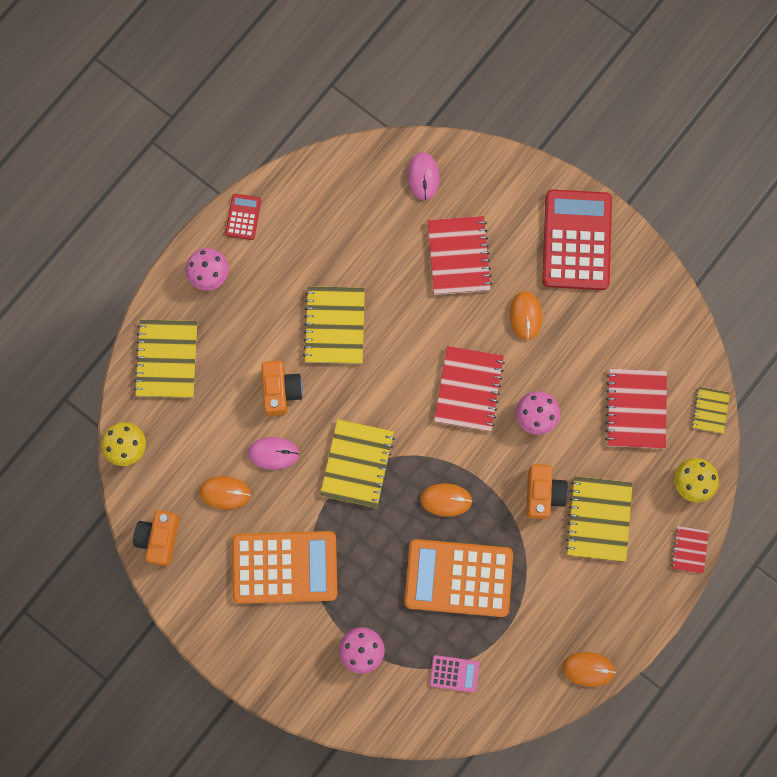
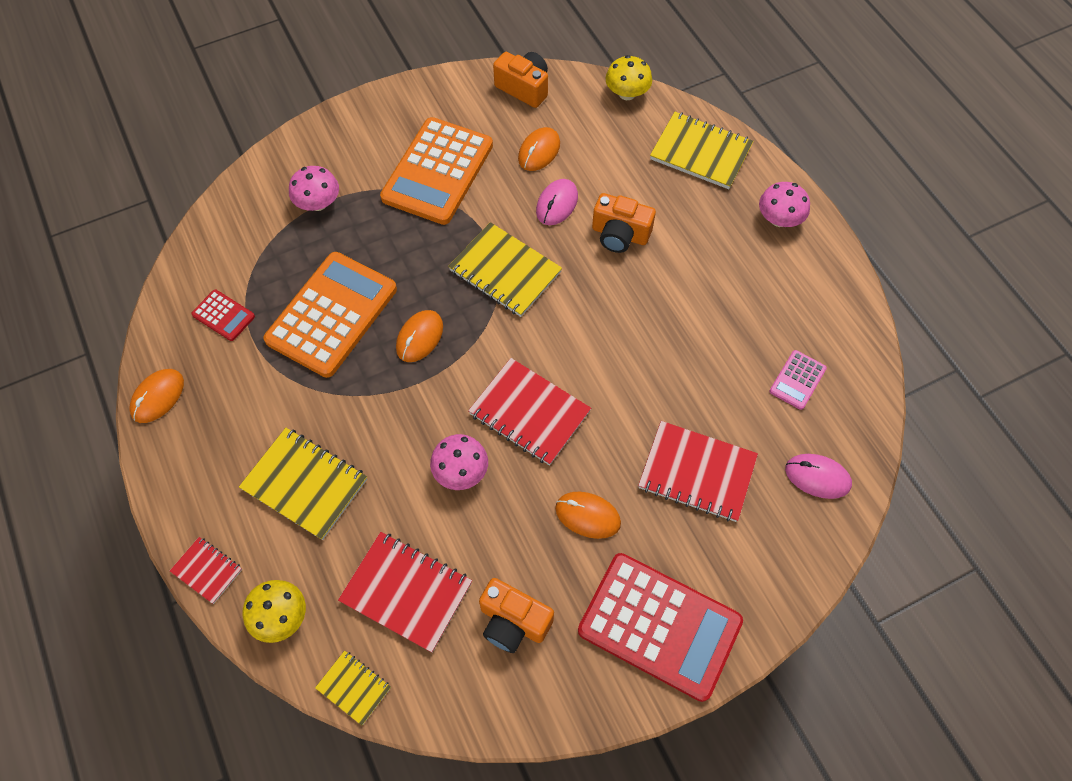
camera: 115 degrees right, 15 degrees down
(243, 217) = (834, 272): red calculator -> red calculator (223, 315)
(335, 326) = (668, 310): yellow notebook -> none
(454, 673) = (242, 271): pink calculator -> pink calculator (797, 380)
(543, 494) = (369, 437): orange camera -> orange camera (513, 622)

